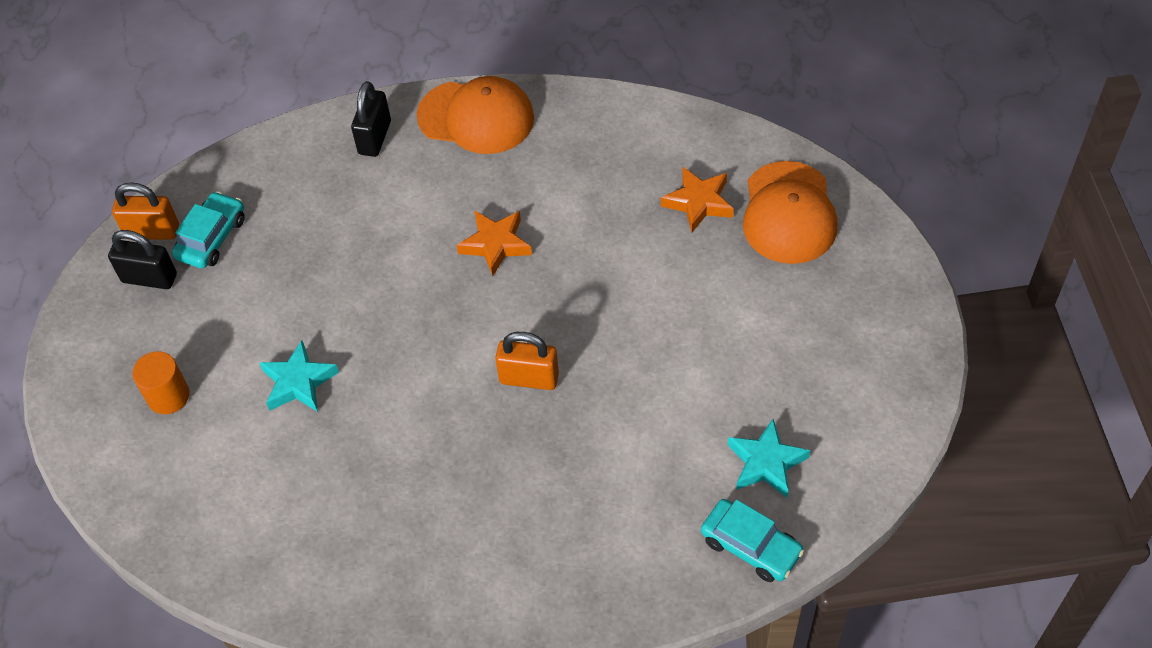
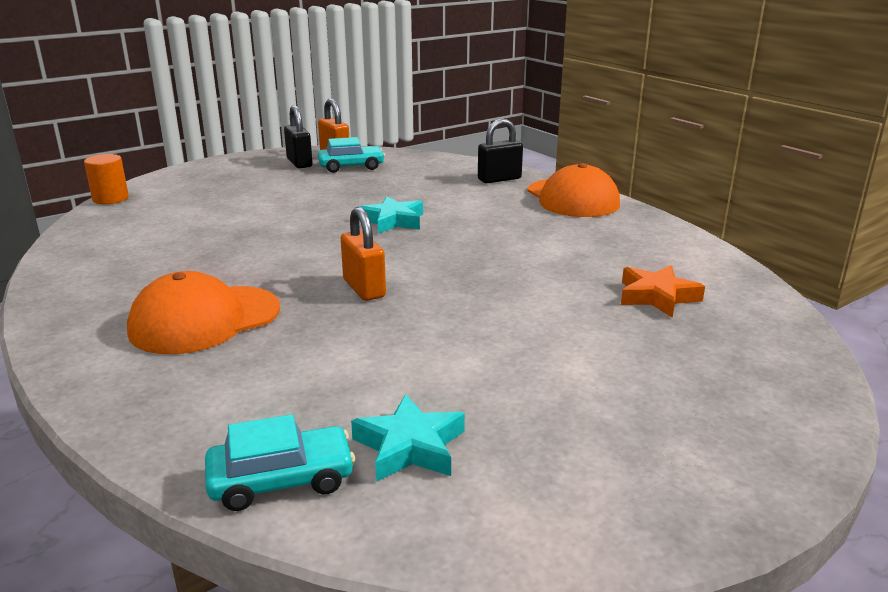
camera: 50 degrees right, 30 degrees down
(168, 396) = (213, 190): orange cylinder -> orange cylinder (110, 199)
(298, 382) = (264, 218): turquoise star -> turquoise star (393, 221)
(495, 244) = (475, 237): orange star -> none
(751, 546) = (281, 480): turquoise car -> turquoise car turned 105 degrees counterclockwise
(789, 213) = (732, 343): orange cap -> orange cap (205, 320)

